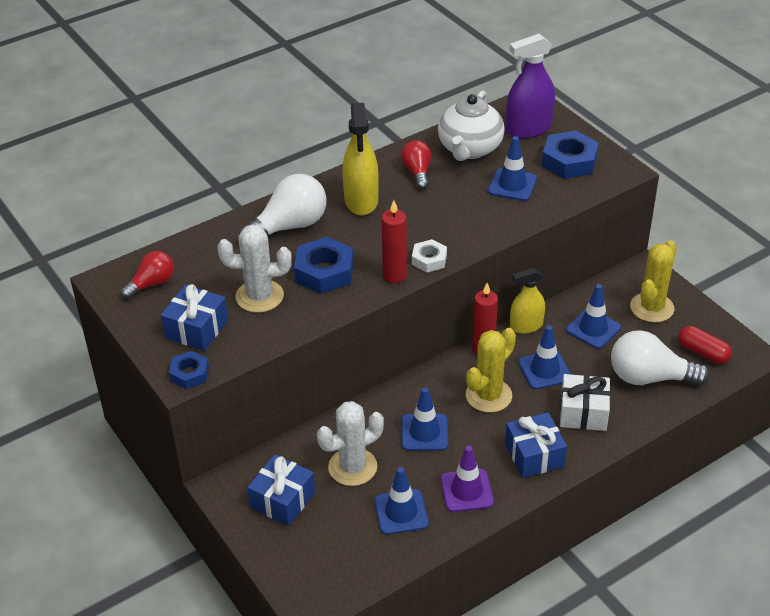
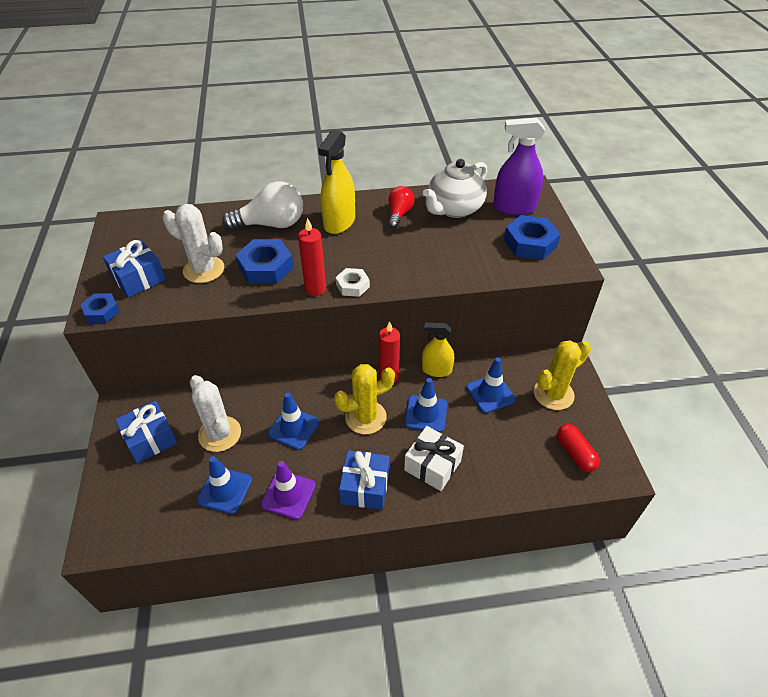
camera: 25 degrees right, 5 degrees up
(152, 284) = (142, 234): red light bulb -> none
(352, 467) = (220, 434): white cactus -> white cactus turned 60 degrees clockwise
(512, 185) = (467, 247): blue traffic cone -> none
(649, 378) = (511, 457): white light bulb -> none

